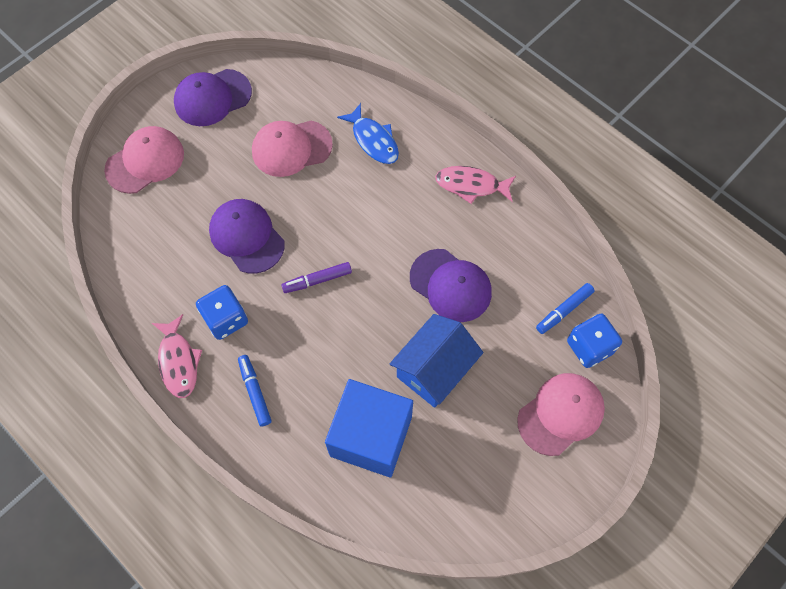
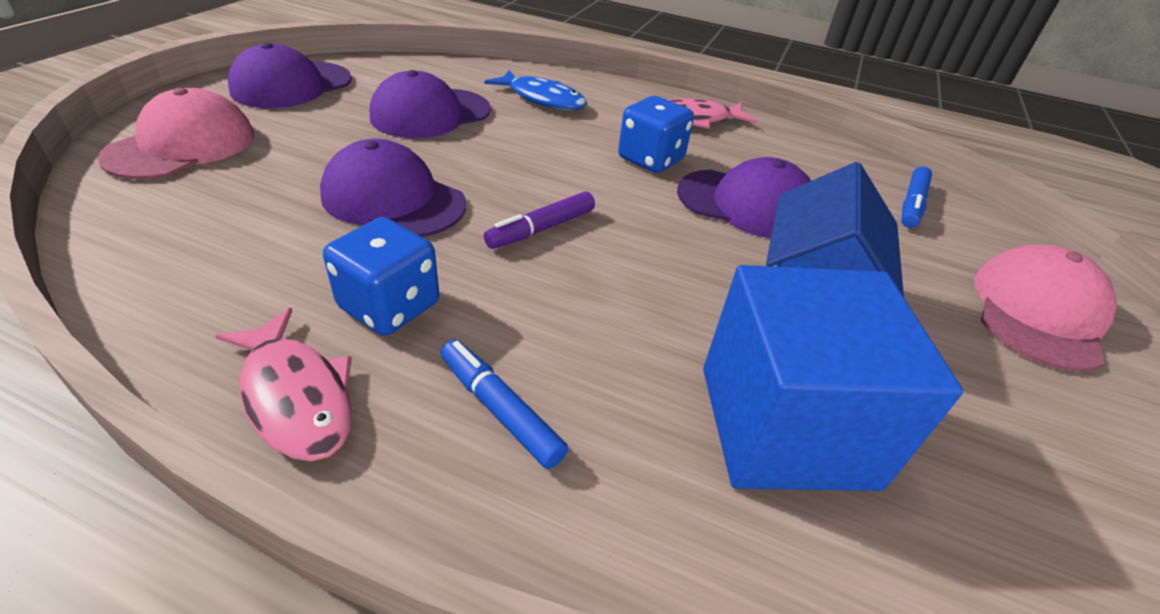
camera: 25 degrees left, 25 degrees down
(291, 148) = (430, 114): pink cap -> purple cap
(589, 347) = (982, 233): blue dice -> blue dice (650, 159)

